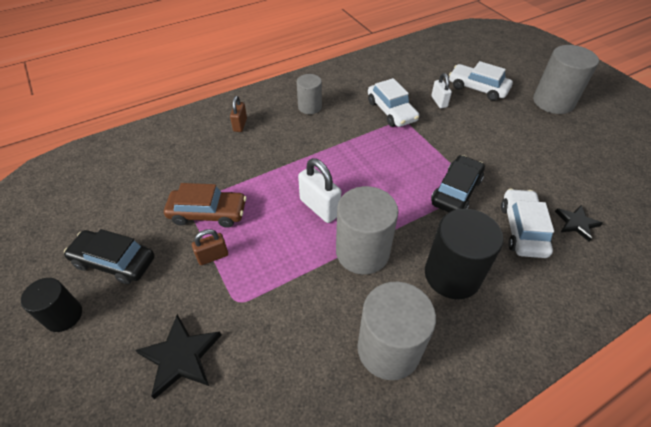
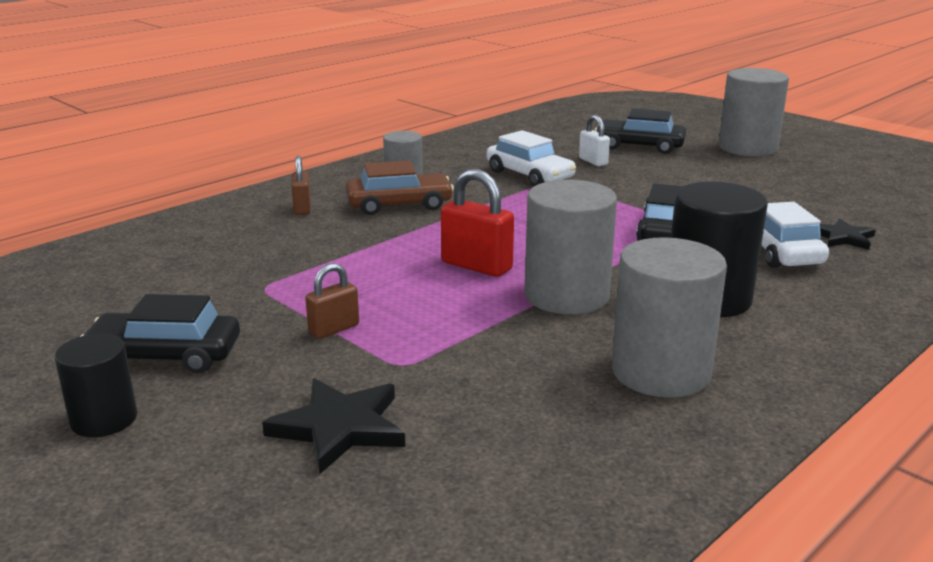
camera: 15 degrees left, 25 degrees down
(208, 213) = (300, 291): brown car -> brown car (399, 205)
(319, 207) = (476, 266): white padlock -> red padlock
(477, 88) = (639, 146): white car -> black car

